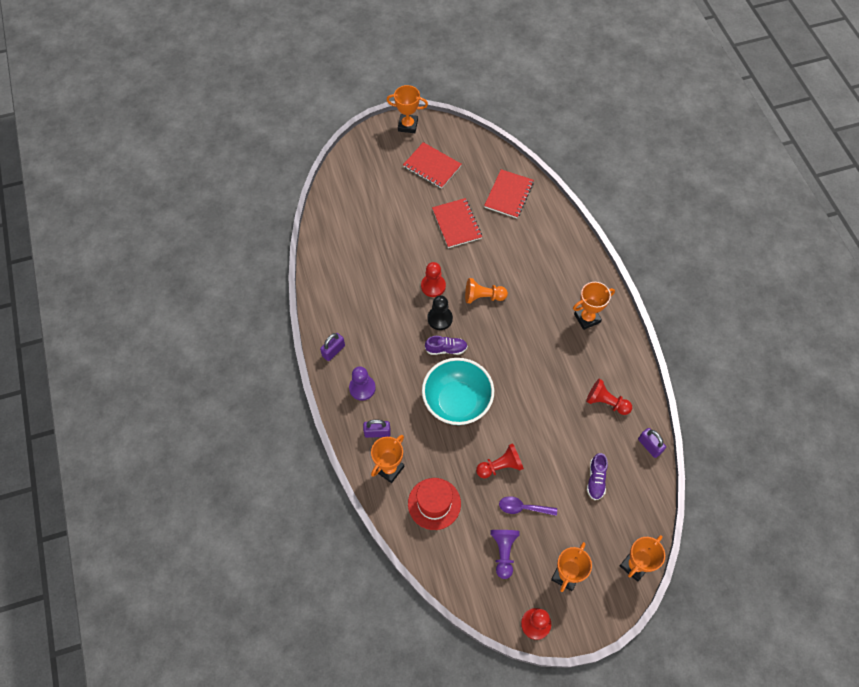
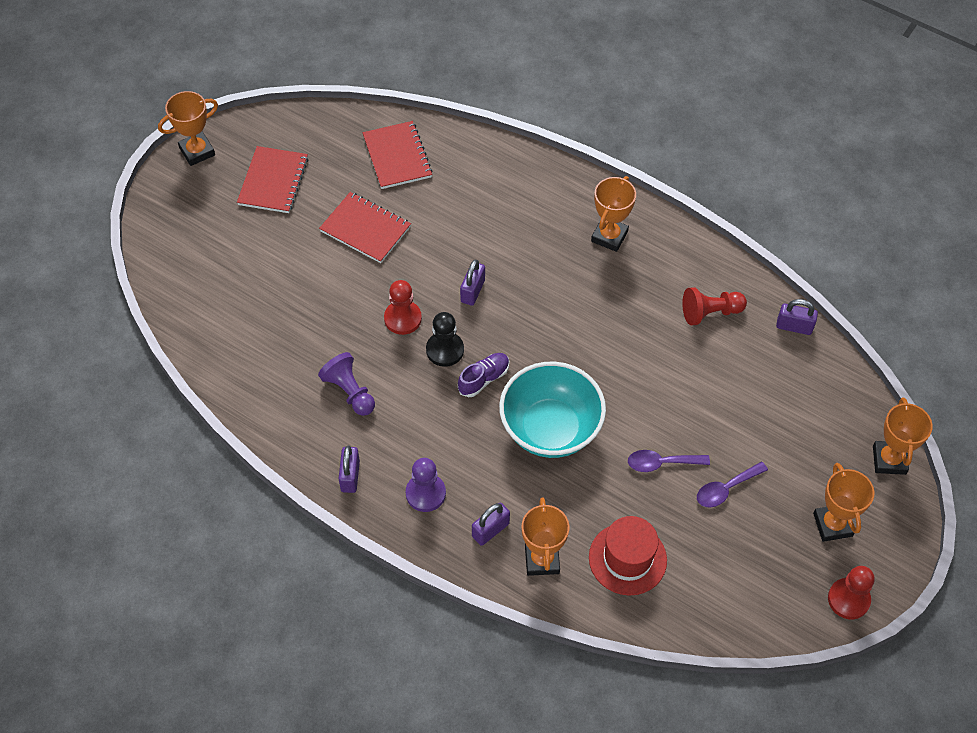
camera: 40 degrees left, 5 degrees down
(432, 166) = (273, 181): red notebook -> red notebook turned 75 degrees counterclockwise
(483, 297) = (472, 291): orange pawn -> purple padlock
(500, 466) = (662, 463): red pawn -> purple spoon
(503, 552) = (748, 552): purple pawn -> purple pawn (349, 392)
(596, 479) = (773, 402): purple shoe -> none

